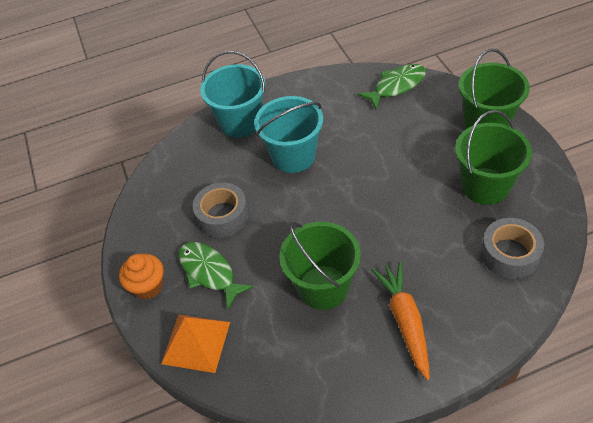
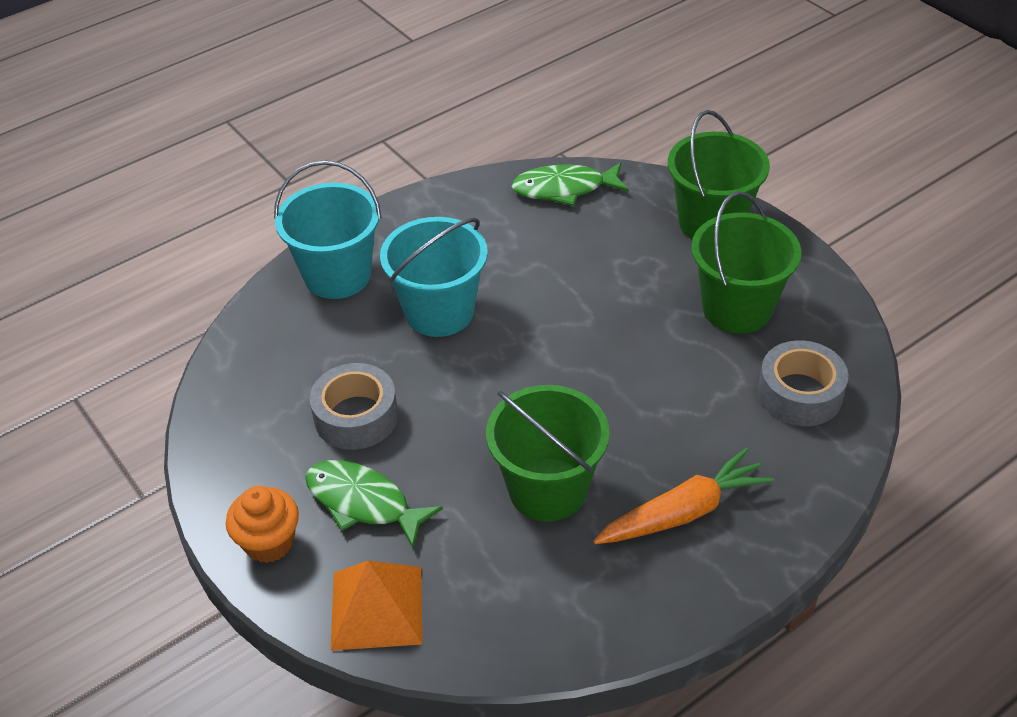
camera: 20 degrees left, 5 degrees down
(396, 86) = (564, 189): green fish -> green fish turned 135 degrees counterclockwise
(405, 321) = (683, 512): orange carrot -> orange carrot turned 90 degrees clockwise

